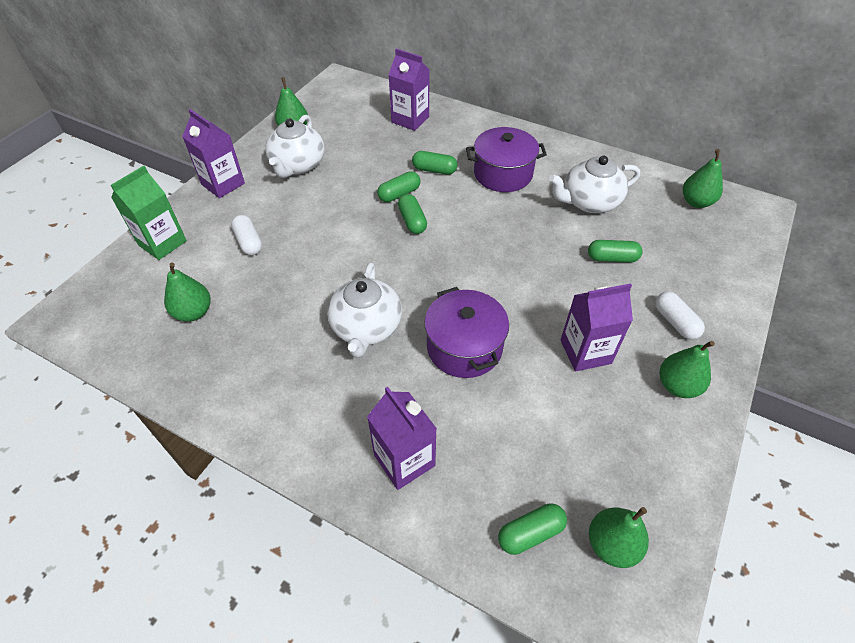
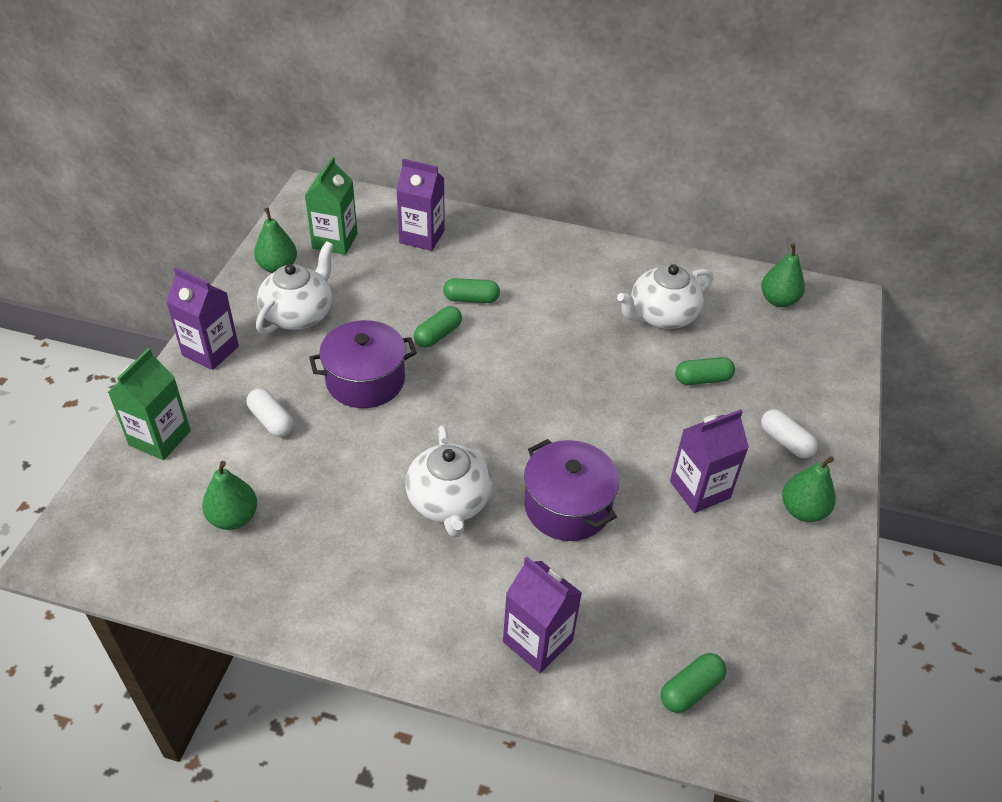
camera: 15 degrees left, 5 degrees down
(297, 165) = (299, 314): white teapot -> white teapot turned 150 degrees counterclockwise
(343, 116) = (335, 241): none -> green carton
(412, 221) = (464, 366): green capsule -> none
(503, 174) = (554, 293): purple pot -> purple pot (365, 380)
(612, 544) = (774, 684): green pear -> none

